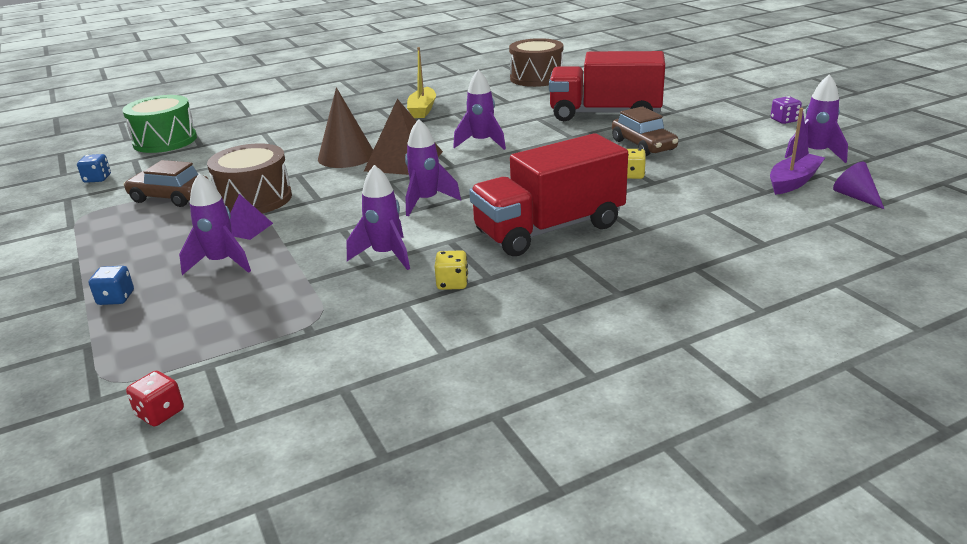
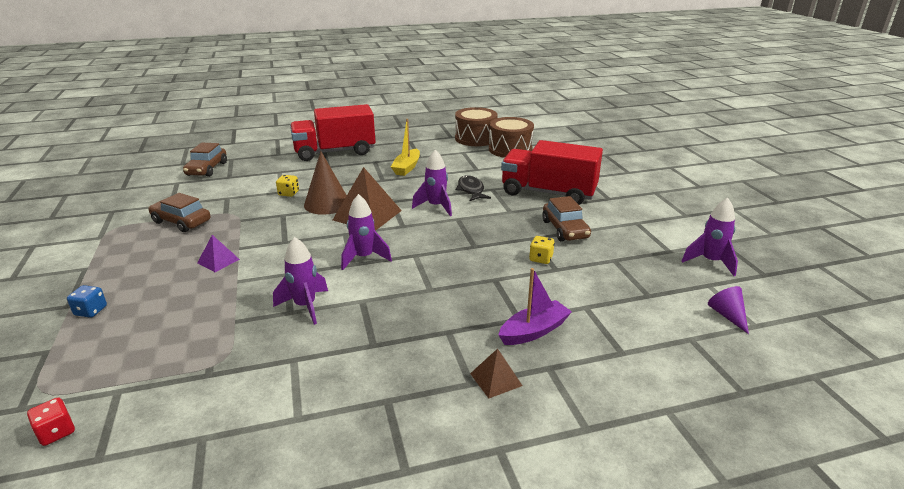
camera: 10 degrees right, 0 degrees up
(97, 179) = (142, 196): blue dice -> none
(165, 141) = (207, 169): green drum -> brown car
(221, 263) = (182, 291): purple rocket -> none
(254, 199) = (239, 234): brown drum -> brown drum (475, 138)
(452, 283) = (341, 345): yellow dice -> yellow dice (288, 193)
(514, 122) = (471, 190): none -> black fish
(549, 229) = (446, 303): red truck -> red truck (335, 152)
(644, 286) = (496, 379): none -> brown pyramid
(784, 120) = (698, 222): purple dice -> none
(793, 181) = (677, 289): purple boat -> purple boat (534, 331)

